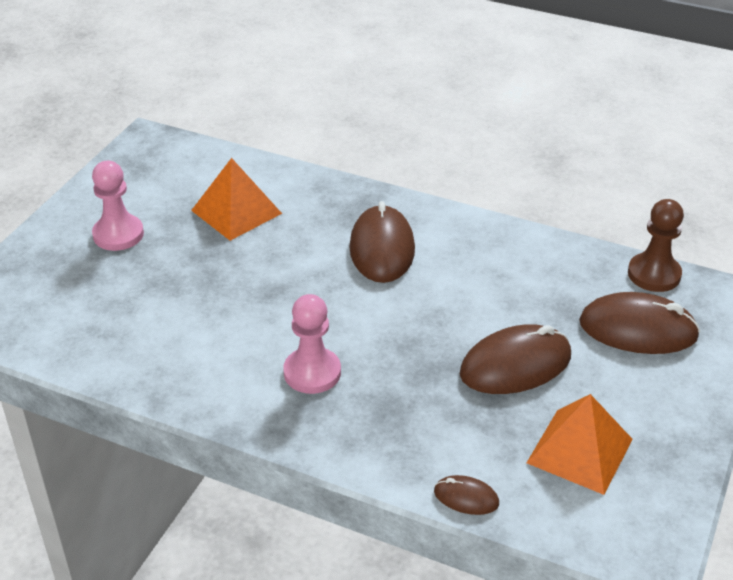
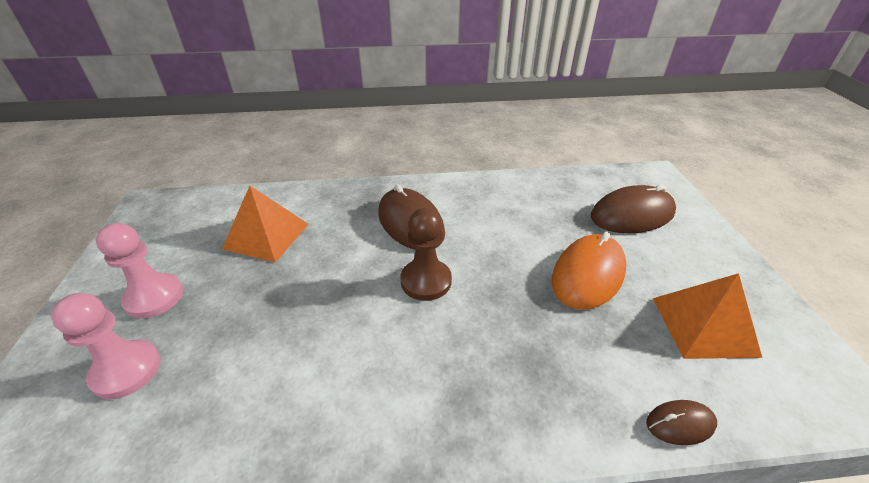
camera: 30 degrees left, 0 degrees up
(312, 372) = (439, 358): pink pawn -> pink pawn (126, 370)
(515, 365) = (588, 274): brown mouse -> orange mouse
(654, 274) = (600, 177): brown pawn -> brown pawn (426, 281)

